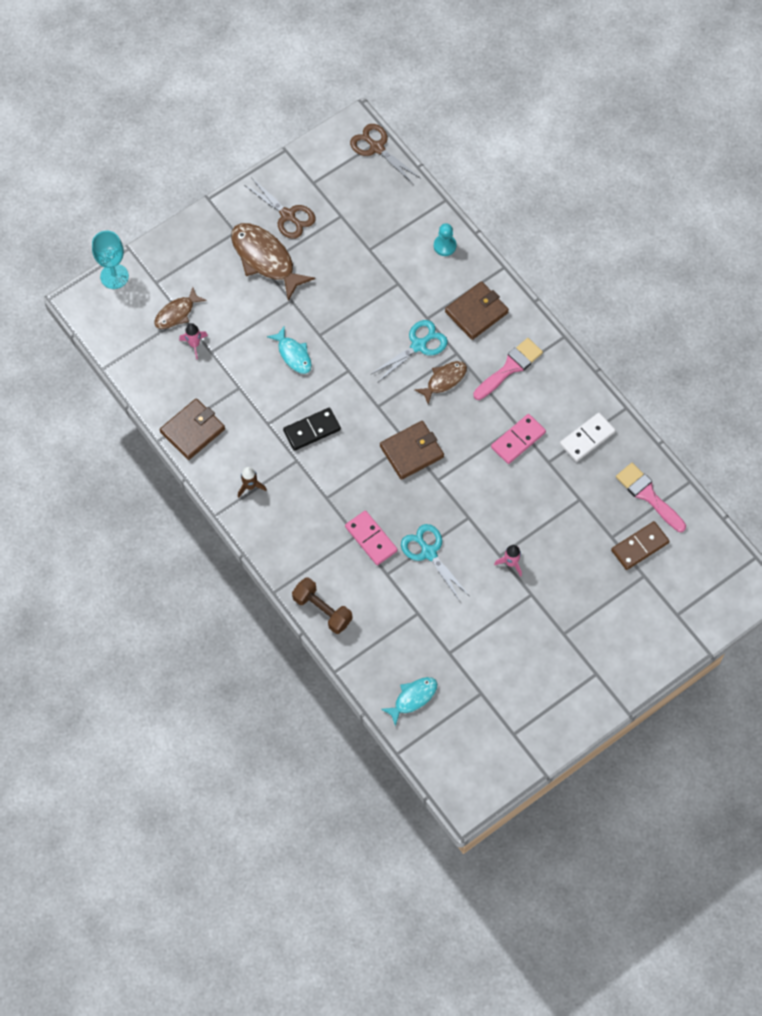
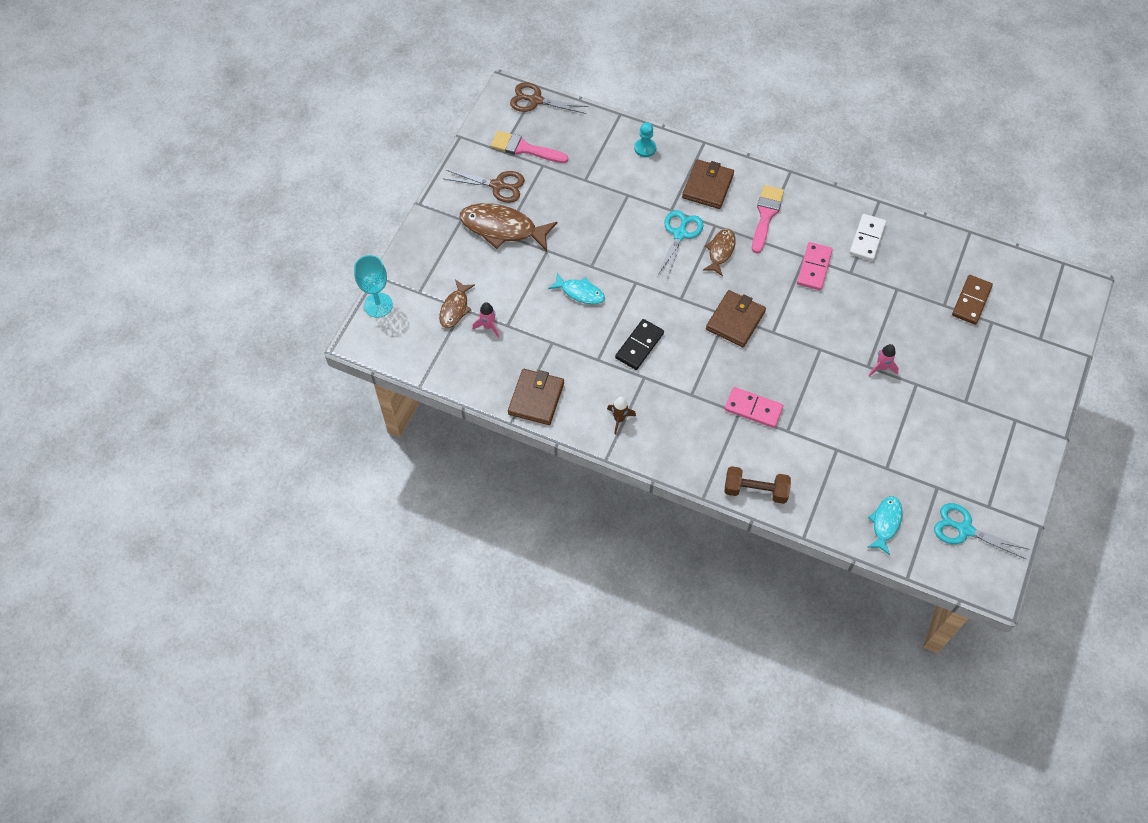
camera: 30 degrees left, 5 degrees down
(429, 552) = (809, 394): turquoise scissors -> turquoise scissors (964, 529)
(648, 495) = (947, 258): pink brush -> pink brush (524, 148)

